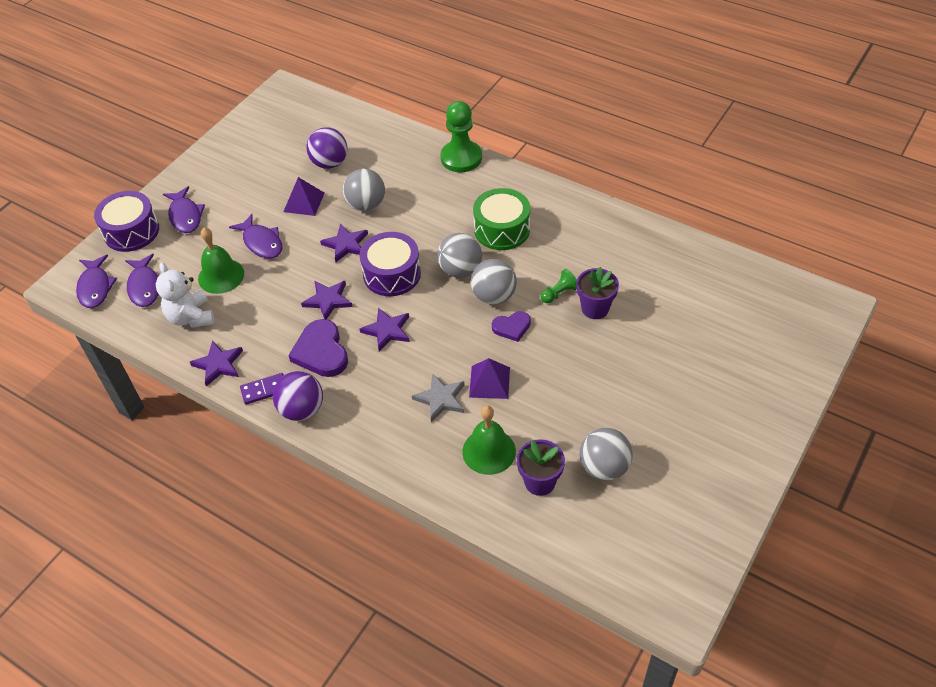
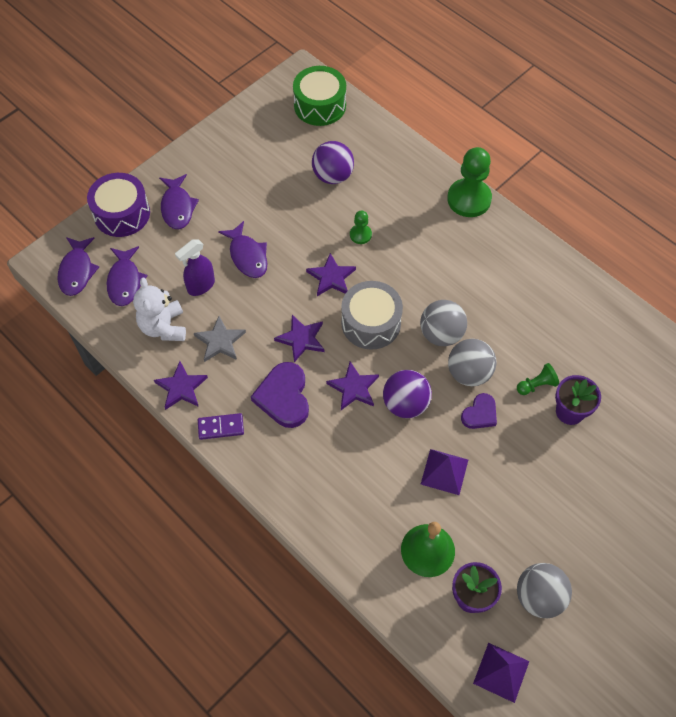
camera: 10 degrees right, 10 degrees up
(221, 276) = (201, 286): green bell -> purple spray bottle
(302, 409) = (253, 458): purple ball -> purple ball (405, 404)
(304, 202) = (298, 217): purple pyramid -> purple pyramid (501, 672)
(366, 205) = (360, 235): grey ball -> green pawn
(392, 274) = (371, 323): purple drum -> grey drum
(440, 399) = (391, 479): grey star -> grey star (220, 341)
(502, 229) = (493, 295): green drum -> green drum (320, 105)
(512, 327) = (480, 414): purple heart -> purple heart turned 45 degrees counterclockwise

